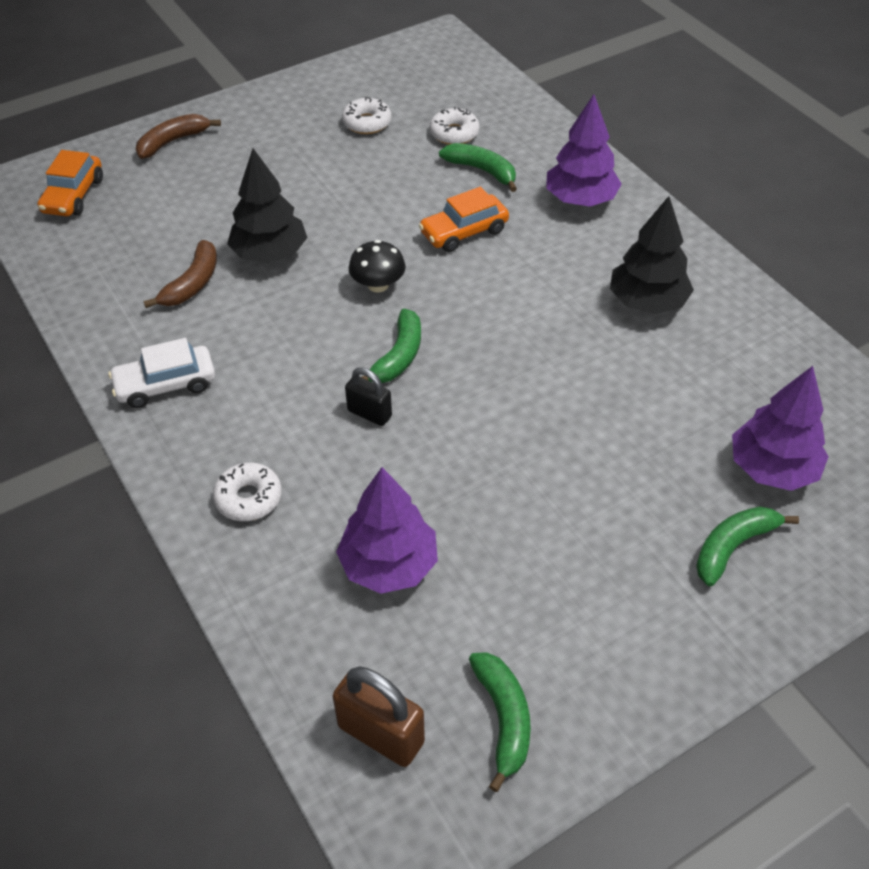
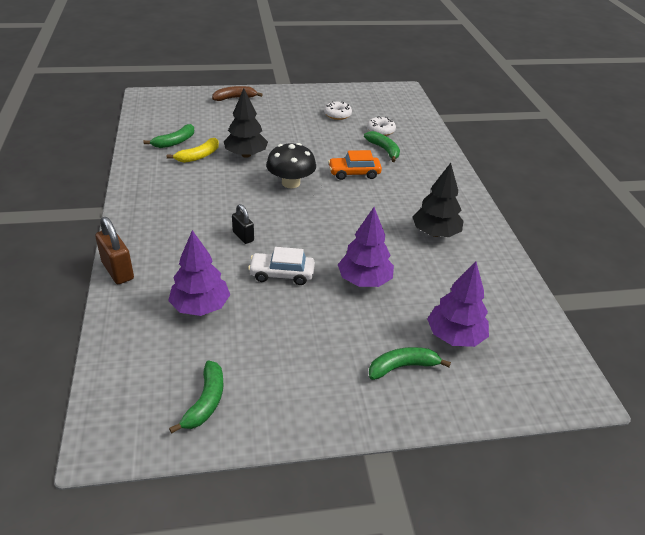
camera: 20 degrees right, 10 degrees down
(73, 195) = (171, 107): orange car -> none
(165, 385) = (152, 193): white car -> white car (282, 274)
(192, 283) = (198, 156): brown banana -> yellow banana
(248, 498) = (153, 253): white donut -> none
(378, 285) = (291, 183): black mushroom -> black mushroom, size x1.52
(381, 734) = (135, 383): brown padlock -> brown padlock (118, 271)
(398, 356) = (277, 216): green banana -> green banana (175, 142)
(580, 200) = (430, 177): purple tree -> purple tree (364, 280)

